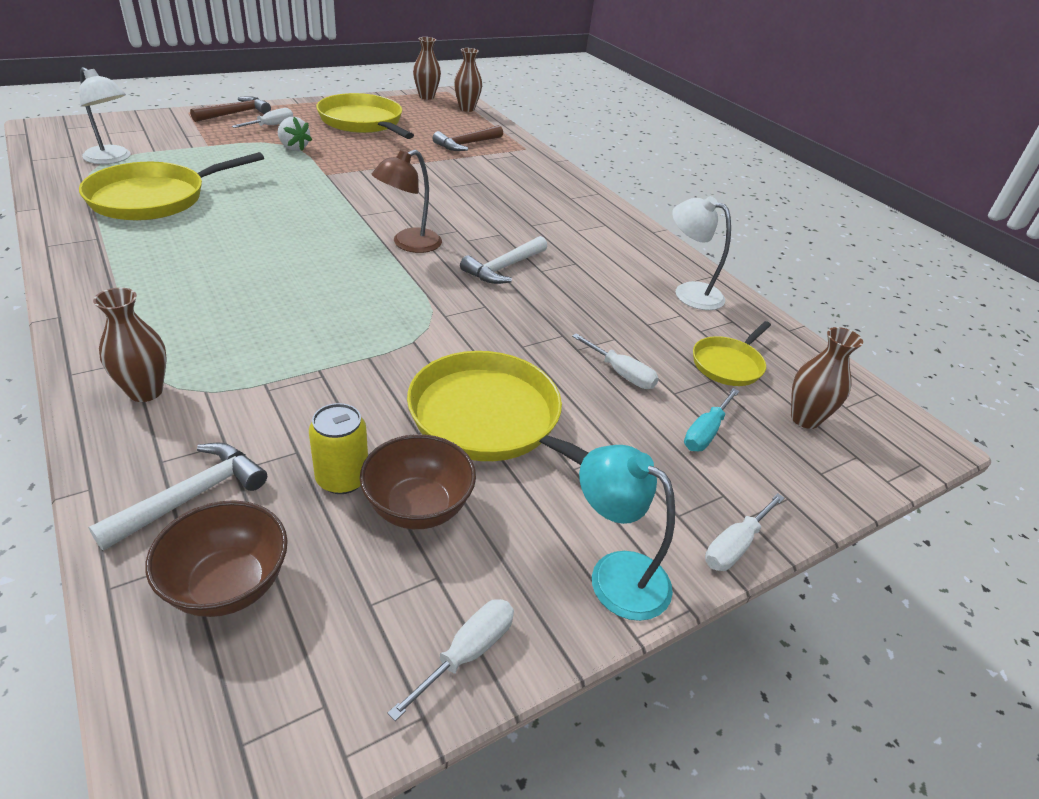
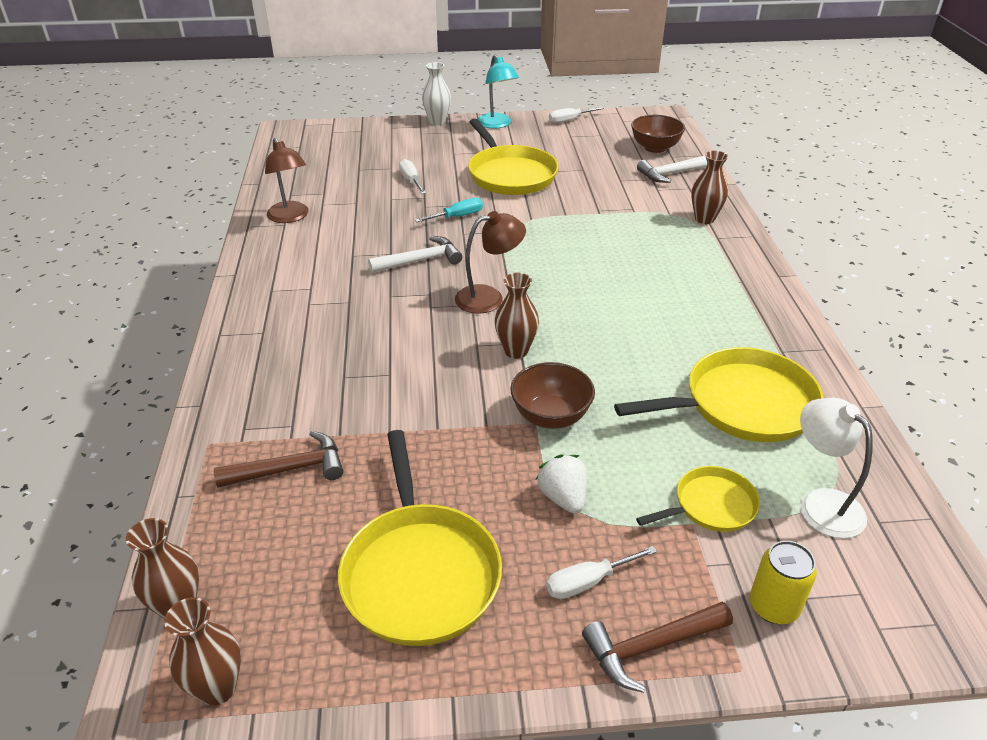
camera: 150 degrees left, 0 degrees up
(342, 478) = (600, 167): yellow can -> yellow can (773, 606)
(418, 507) = (568, 153): brown bowl -> brown bowl (551, 416)
(689, 292) = (290, 217): white lamp -> brown lamp
(705, 432) = (398, 151): turquoise screwdriver -> turquoise screwdriver (457, 216)
(728, 364) = (336, 174): yellow pan -> yellow pan (711, 505)
(735, 546) = (437, 121): white screwdriver -> white vase
(805, 419) = (333, 146): brown vase -> brown vase (516, 351)

